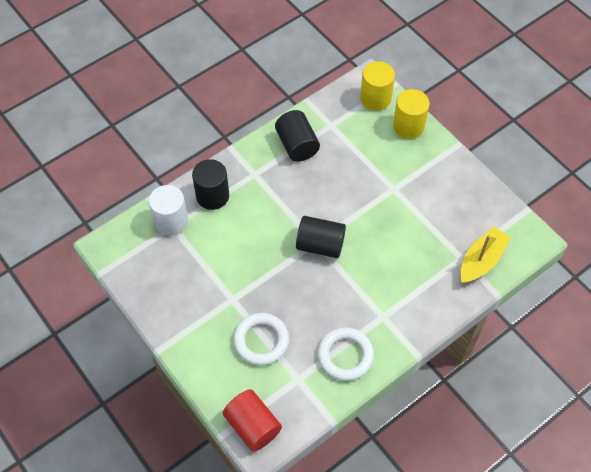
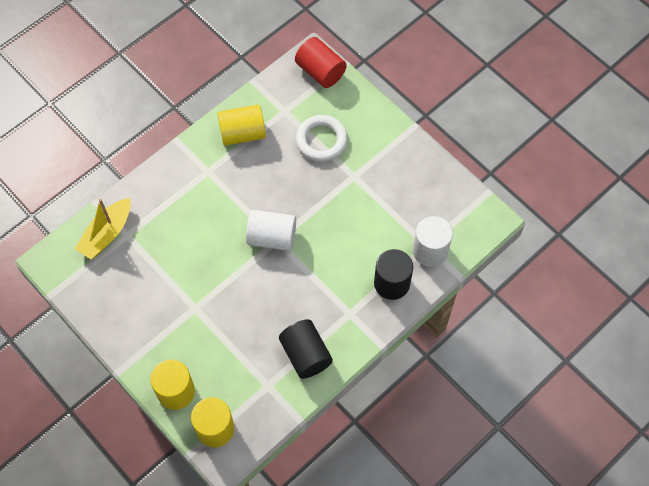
camera: 175 degrees right, 5 degrees up
(320, 245) = (272, 237): black cylinder -> white cylinder
(345, 356) = (242, 133): white ring -> yellow cylinder

